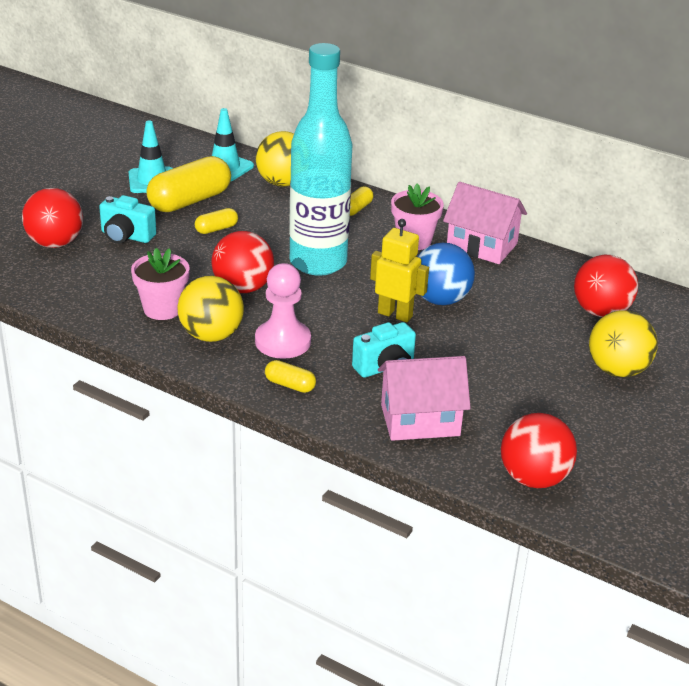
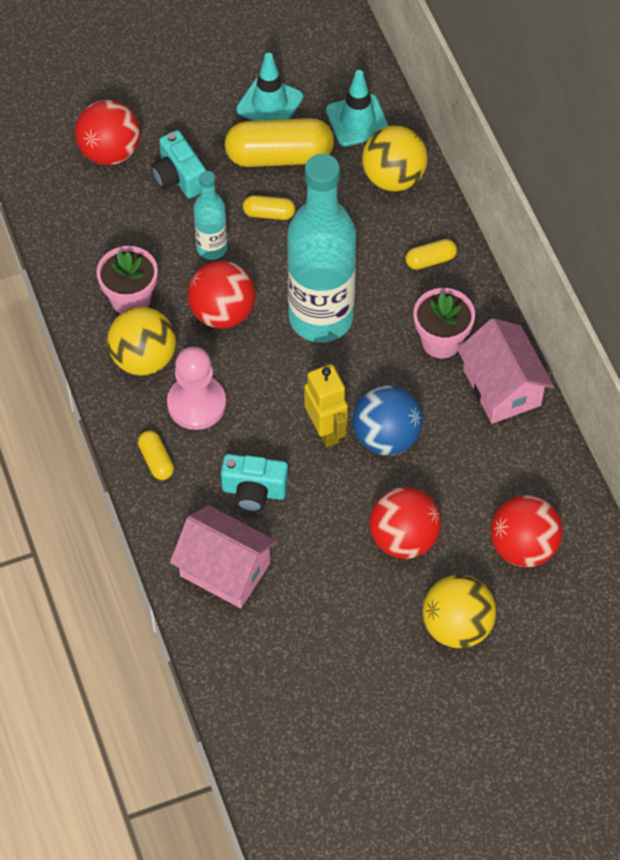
camera: 40 degrees right, 25 degrees up
(194, 260) = (212, 248): none -> turquoise bottle
(533, 478) = (255, 692): red ball -> red ball (403, 538)

